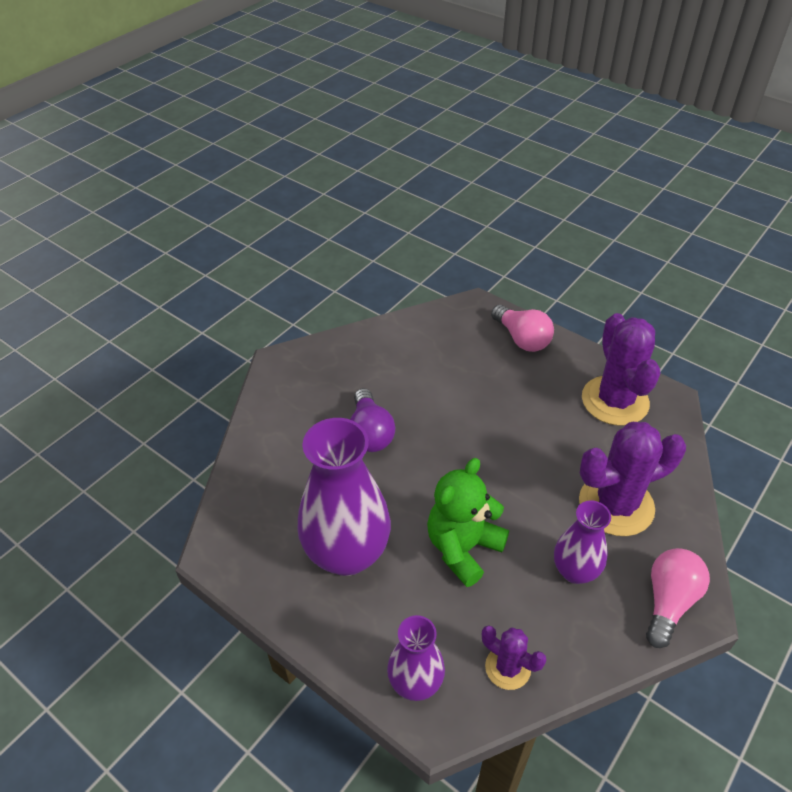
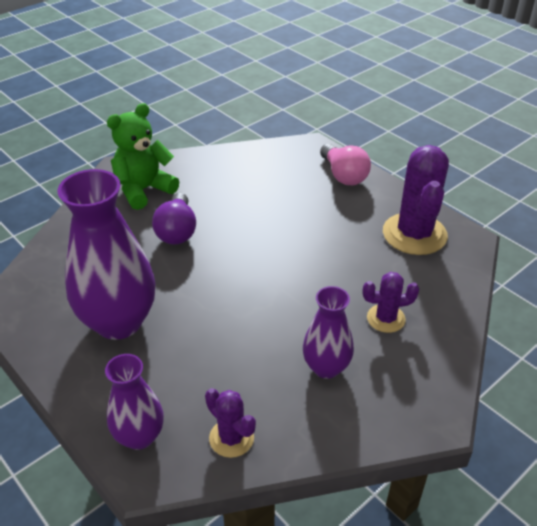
camera: 10 degrees right, 5 degrees down
(463, 548) = (226, 333): green teddy bear -> green teddy bear (144, 190)
(616, 505) = (386, 318): purple cactus -> purple cactus, size x0.53
(668, 601) = (410, 407): pink light bulb -> none

